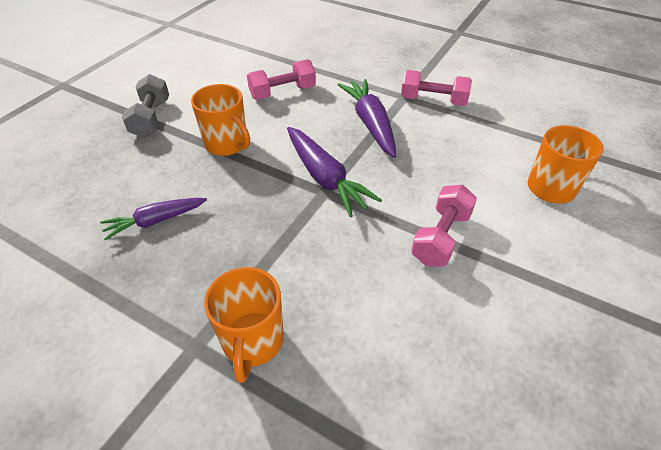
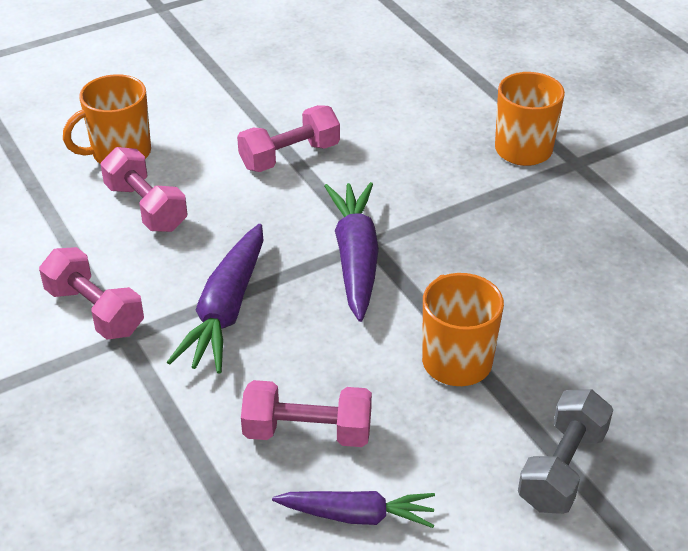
camera: 150 degrees left, 5 degrees down
(155, 221) = (590, 284): purple carrot -> purple carrot (357, 515)
(482, 159) = (146, 207): none -> pink dumbbell

